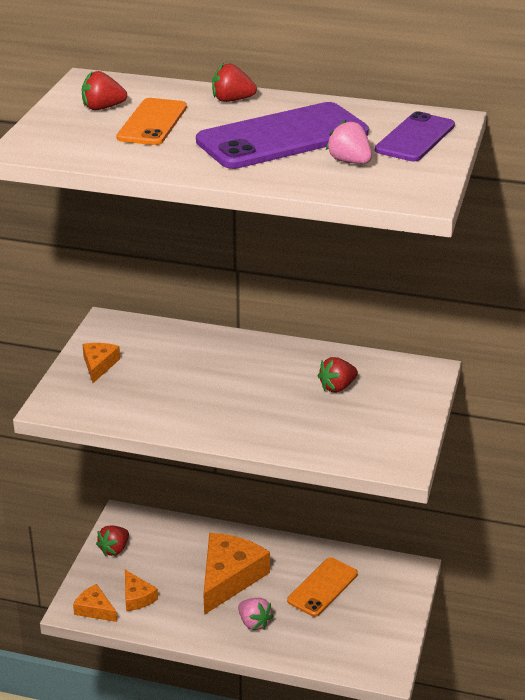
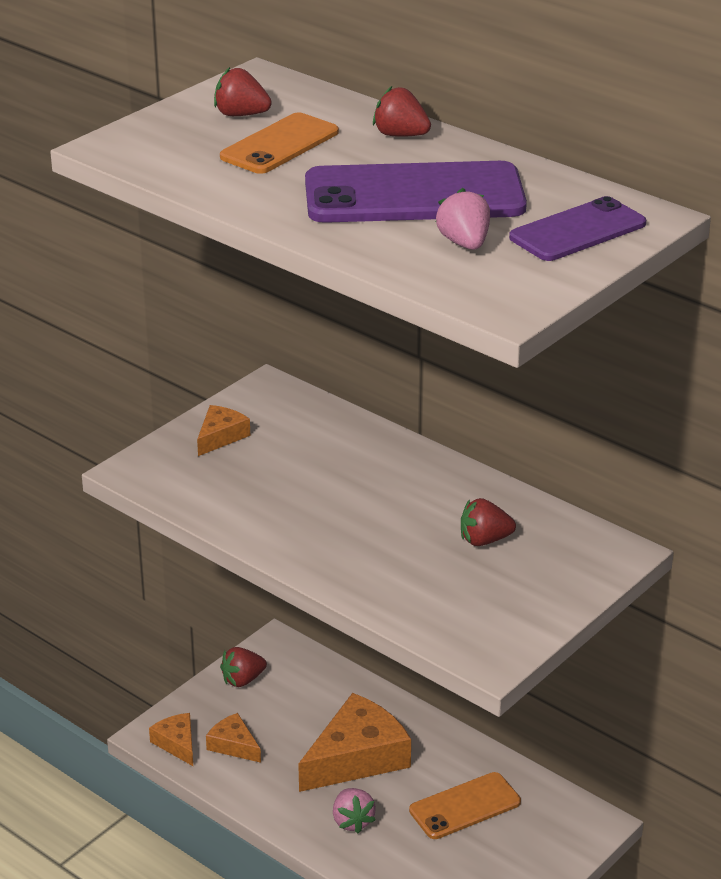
camera: 25 degrees right, 0 degrees up
(137, 597) = (233, 745): orange cheese -> orange cheese turned 135 degrees clockwise

